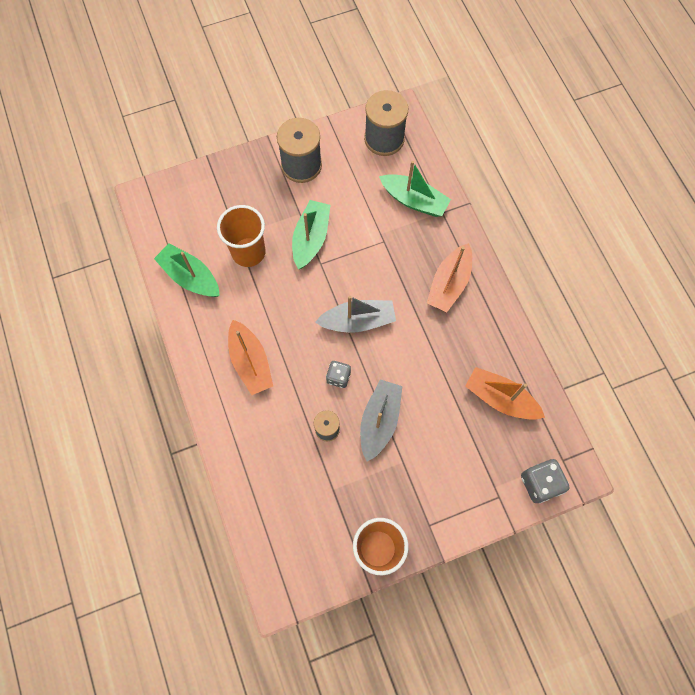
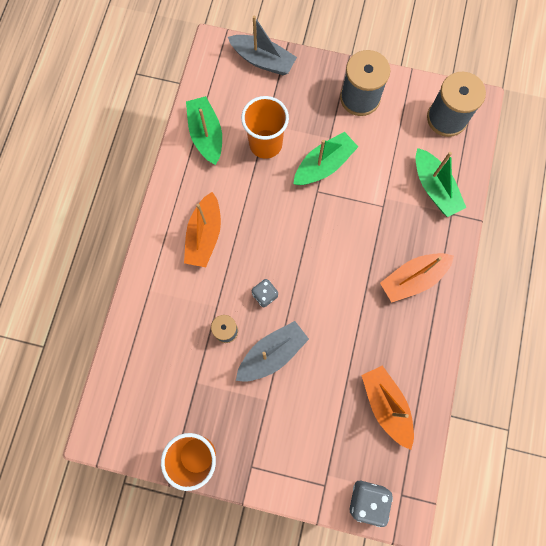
camera: 35 degrees right, 5 degrees up
(357, 321) = (313, 259): grey boat -> grey boat (262, 60)

